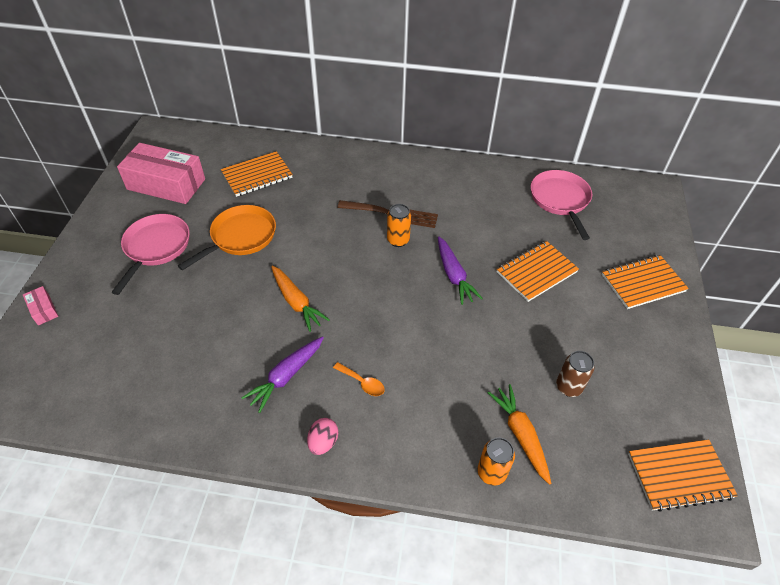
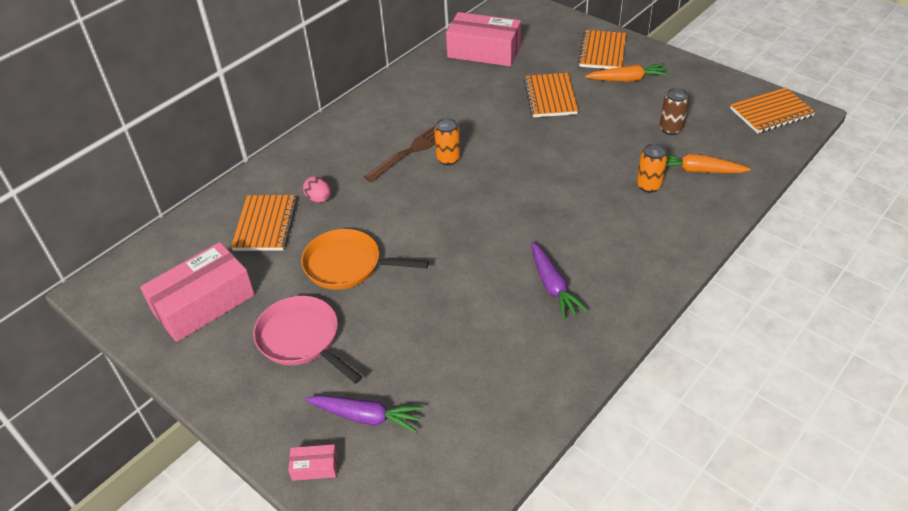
camera: 55 degrees left, 5 degrees down
(240, 237) = (347, 265): orange pan -> orange pan turned 60 degrees counterclockwise
(296, 302) = (470, 251): orange carrot -> orange carrot (627, 79)
(323, 442) = (638, 284): pink egg -> pink egg (319, 199)
(362, 383) = (593, 239): orange spoon -> none
(454, 275) = (517, 142): purple carrot -> purple carrot (366, 417)
(491, 472) = (721, 199): orange can -> orange can (648, 185)
(560, 200) = (484, 51): pink pan -> pink box
(679, 475) = (771, 112): orange notebook -> orange notebook turned 45 degrees clockwise

